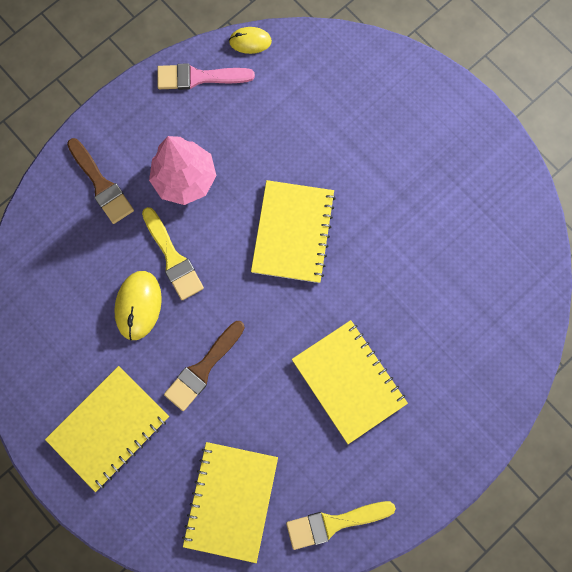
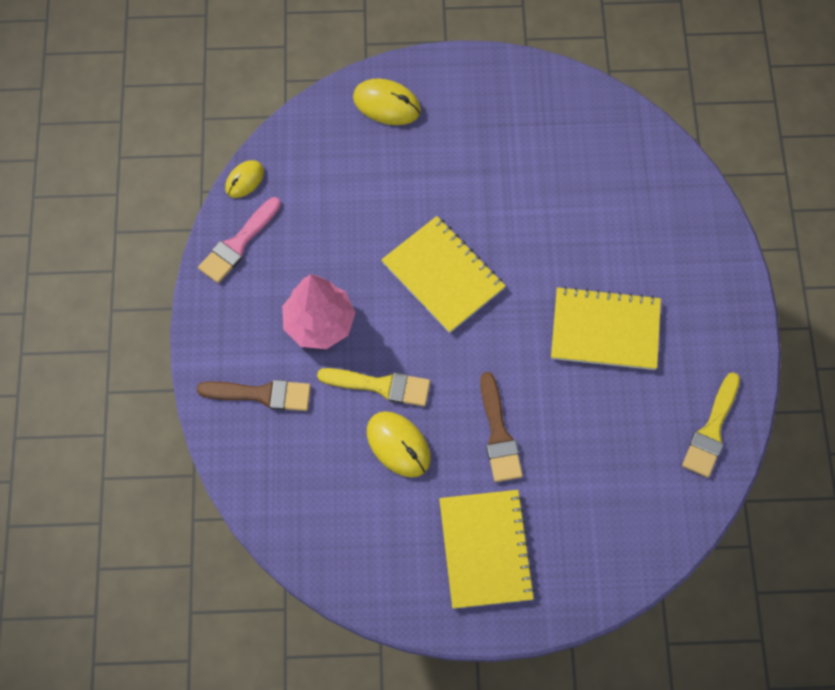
camera: 50 degrees left, 10 degrees down
(231, 500) = (629, 496): yellow notebook -> none
(394, 85) = (386, 104): none -> yellow mouse

